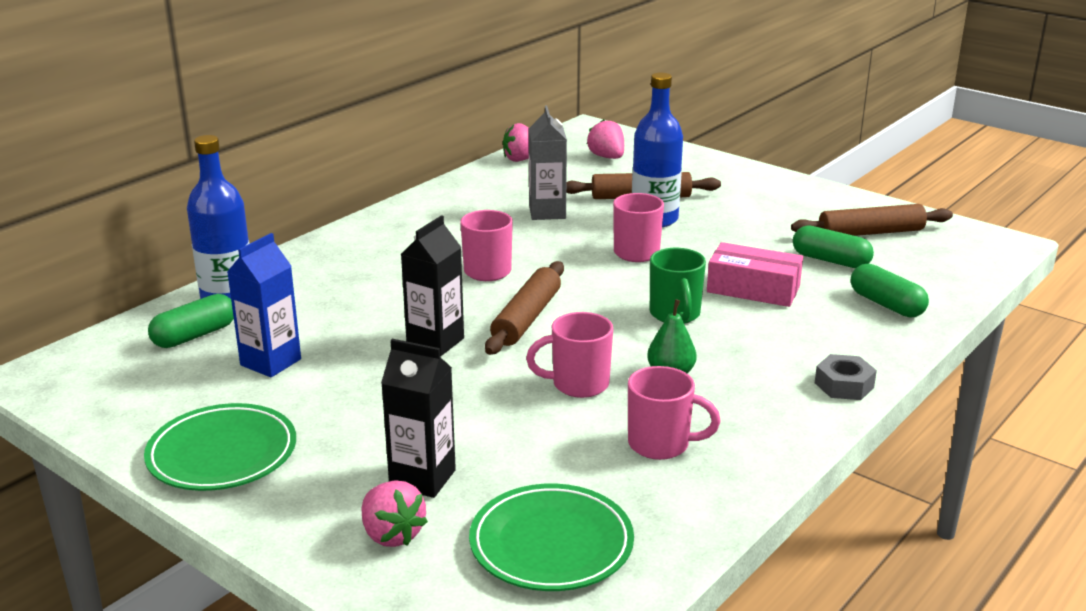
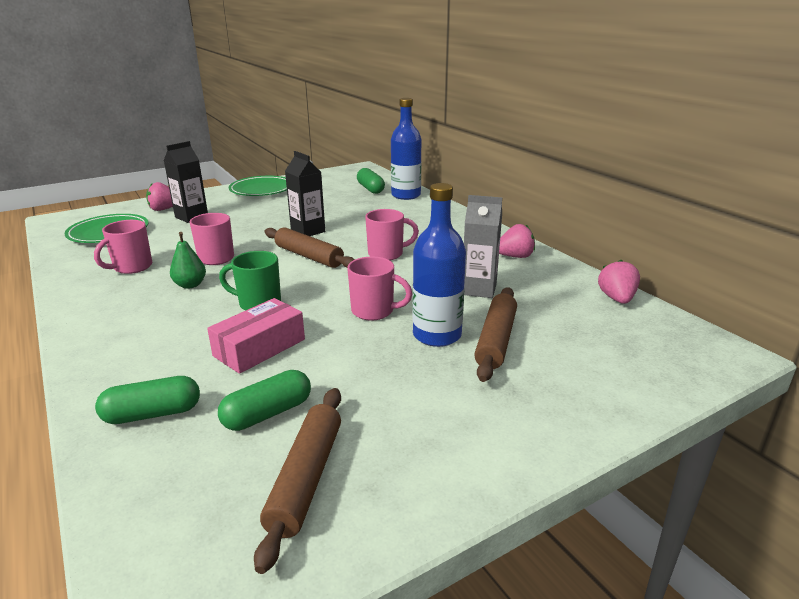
camera: 110 degrees right, 0 degrees up
(270, 362) = (328, 199): blue carton -> none
(607, 157) = (620, 345): pink strawberry -> pink strawberry (515, 256)
(844, 385) = (87, 342): grey nut -> none

